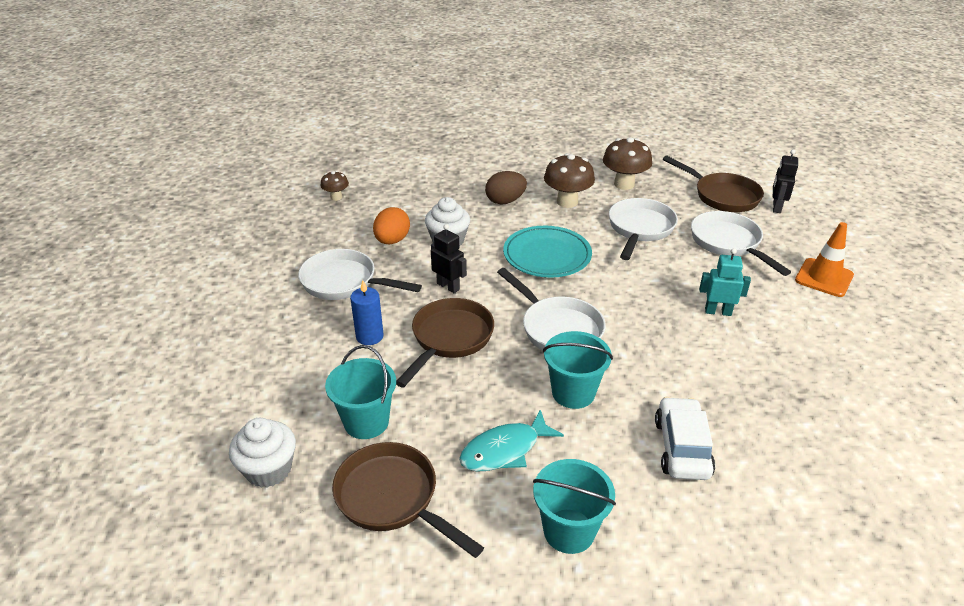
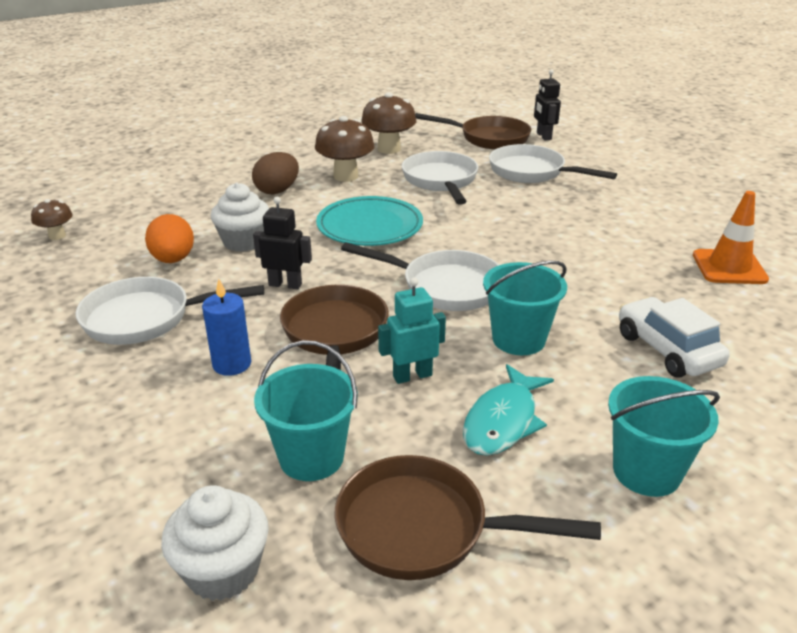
camera: 30 degrees left, 5 degrees down
(718, 312) = (579, 227): turquoise robot -> turquoise robot (412, 376)
(824, 278) = (636, 177): orange traffic cone -> orange traffic cone (729, 267)

